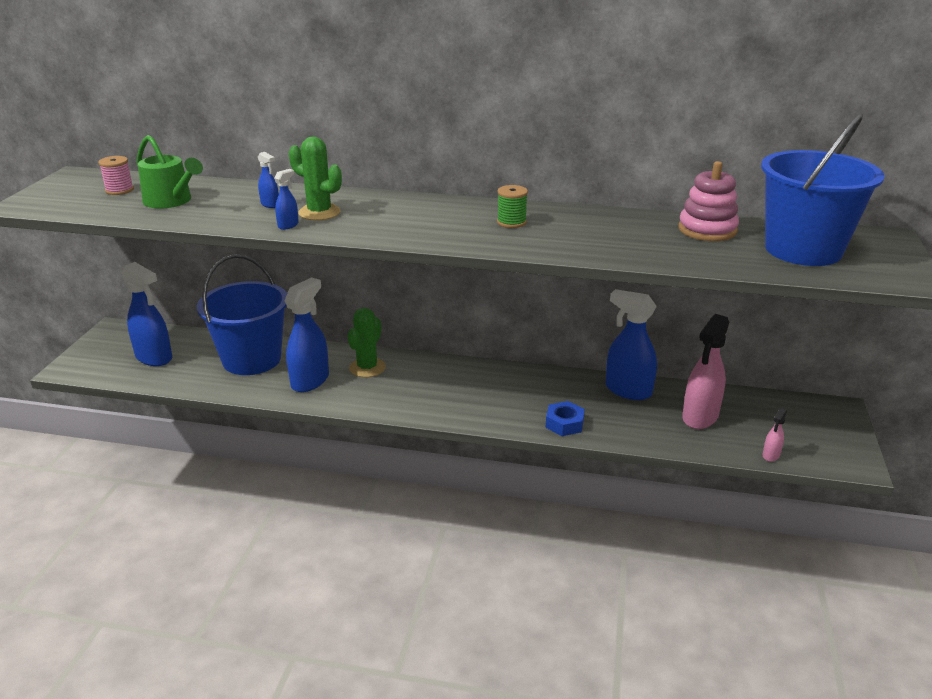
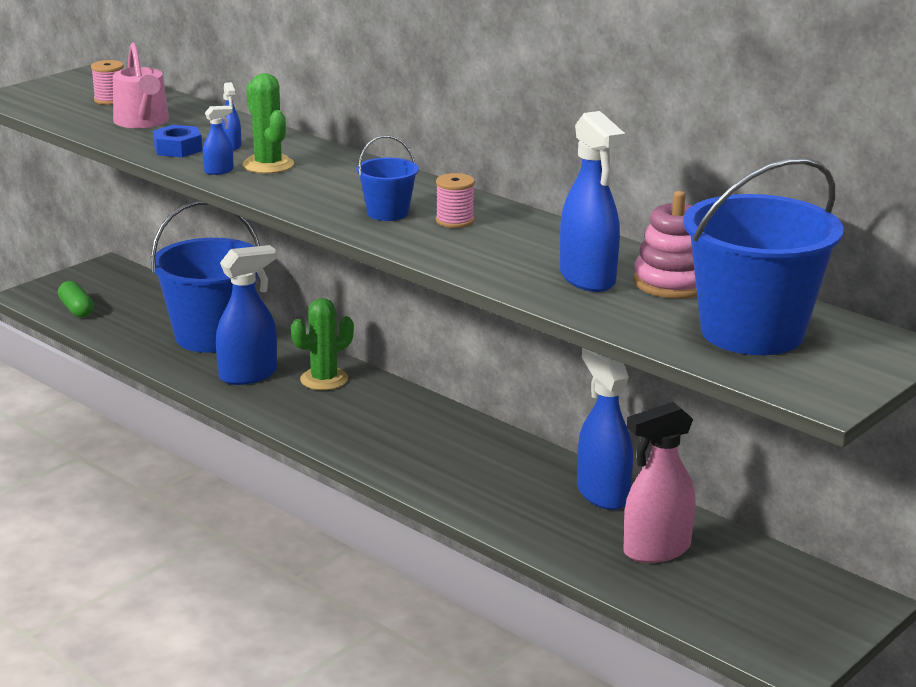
camera: 30 degrees right, 5 degrees down
(121, 369) = (76, 309): none -> green capsule
(154, 358) = (118, 307): blue spray bottle -> blue spray bottle (588, 279)
(171, 201) = (142, 121): green watering can -> pink watering can
(458, 227) = (388, 213): none -> blue bucket
(511, 222) = (454, 221): green spool -> pink spool
(564, 423) = (477, 503): blue nut -> blue nut (178, 149)
(771, 455) = (691, 617): pink spray bottle -> none

